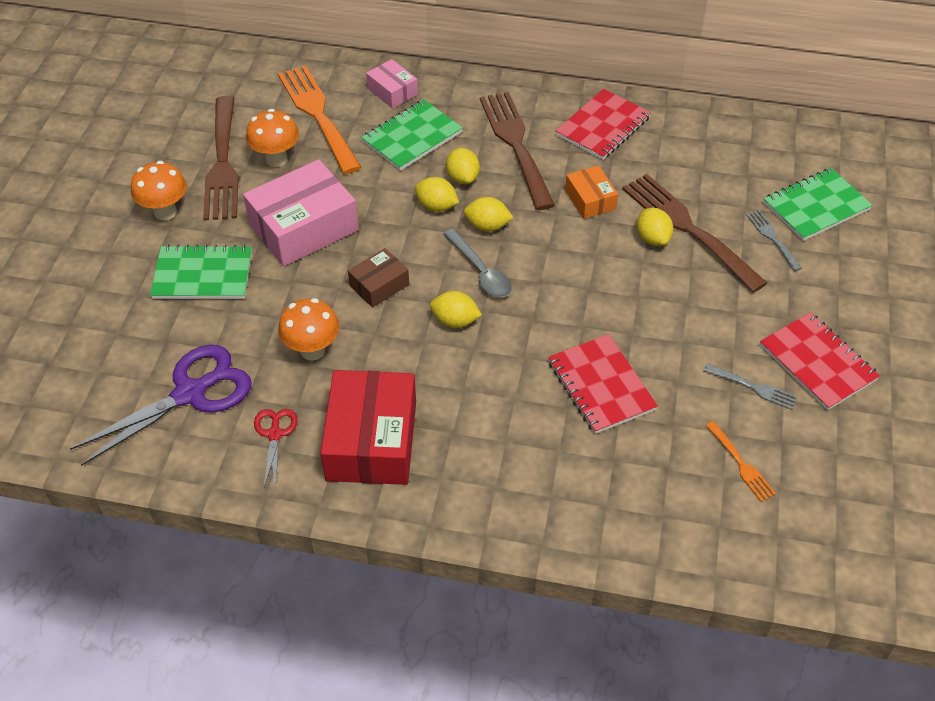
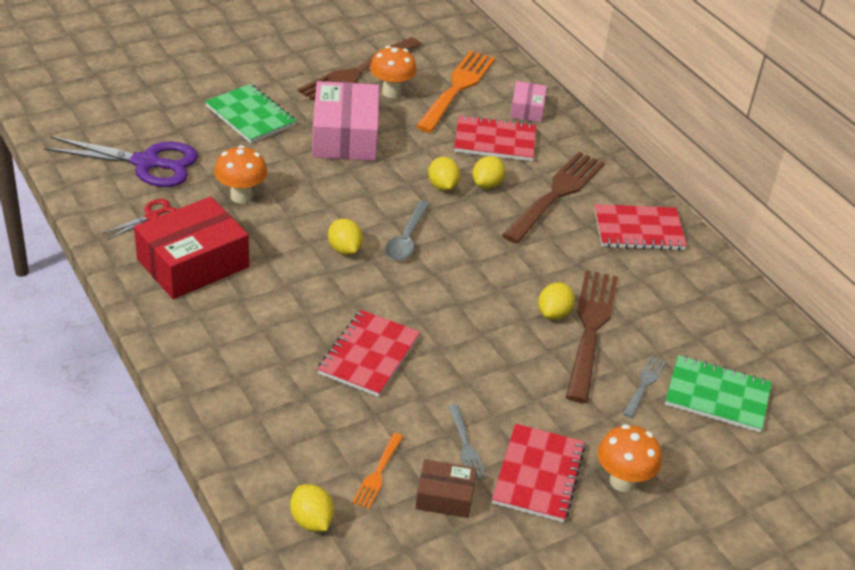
camera: 45 degrees right, 10 degrees down
(165, 212) = (285, 72): orange mushroom -> orange mushroom (622, 481)
(303, 227) = (345, 136): pink box -> pink box turned 75 degrees clockwise
(379, 285) = (334, 197): brown box -> brown box (445, 496)
(412, 137) = (494, 141): green notebook -> red notebook
(487, 226) = (455, 220): yellow lemon -> yellow lemon (311, 521)
(590, 200) = (551, 260): orange box -> none

